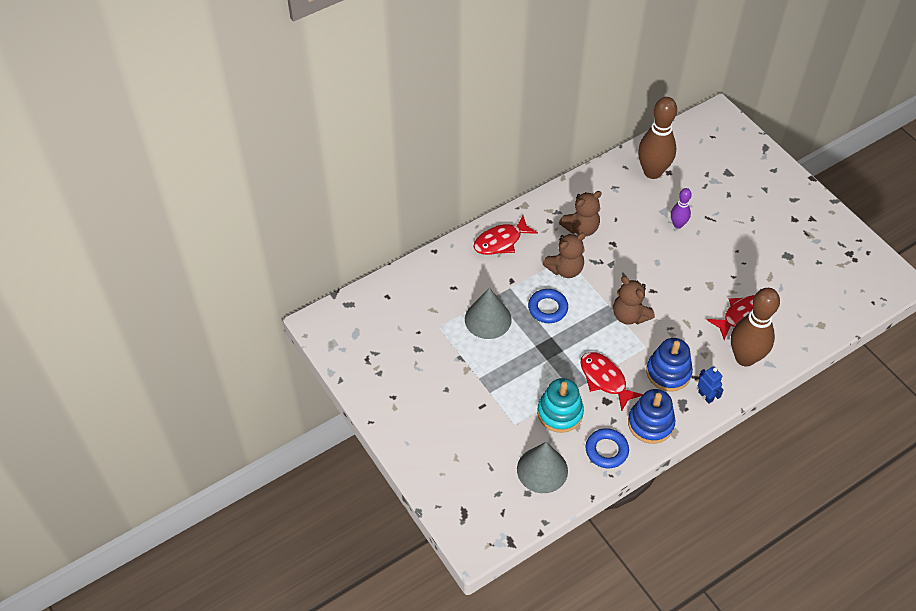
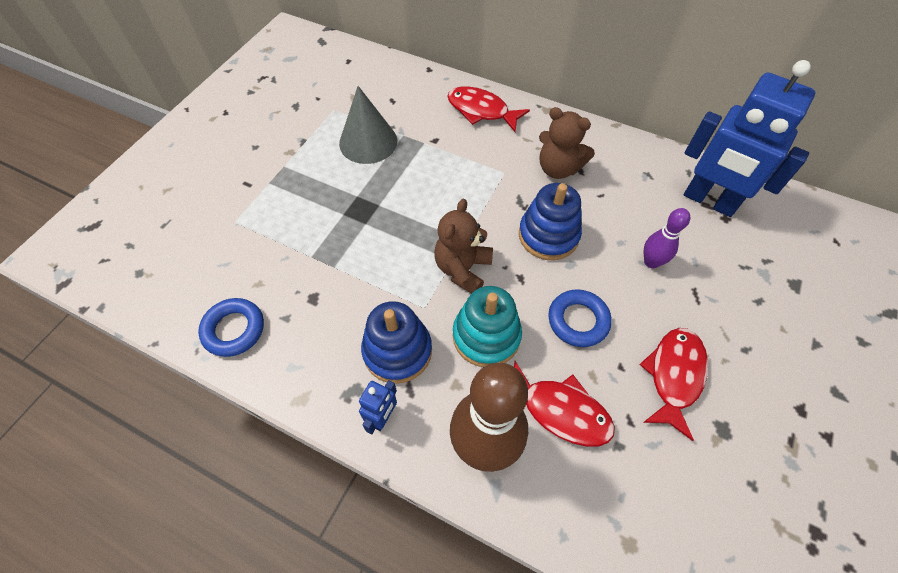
camera: 60 degrees right, 5 degrees up
(542, 470) = (178, 273): grey cone -> none
(547, 308) = (418, 185): blue ring -> blue ring (578, 321)
(560, 413) = (270, 257): turquoise stacking toy -> turquoise stacking toy (486, 336)
(565, 269) = (486, 178): brown teddy bear -> none
(605, 379) = (345, 283): red fish -> red fish (674, 376)
(650, 423) = (300, 364): blue stacking toy -> blue stacking toy (548, 235)
(652, 172) = (709, 201): brown bowling pin -> blue robot

